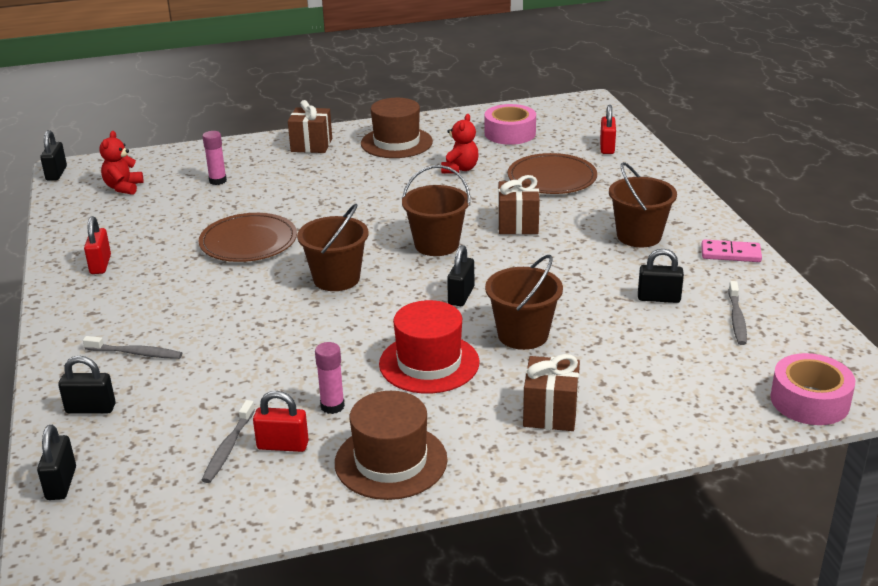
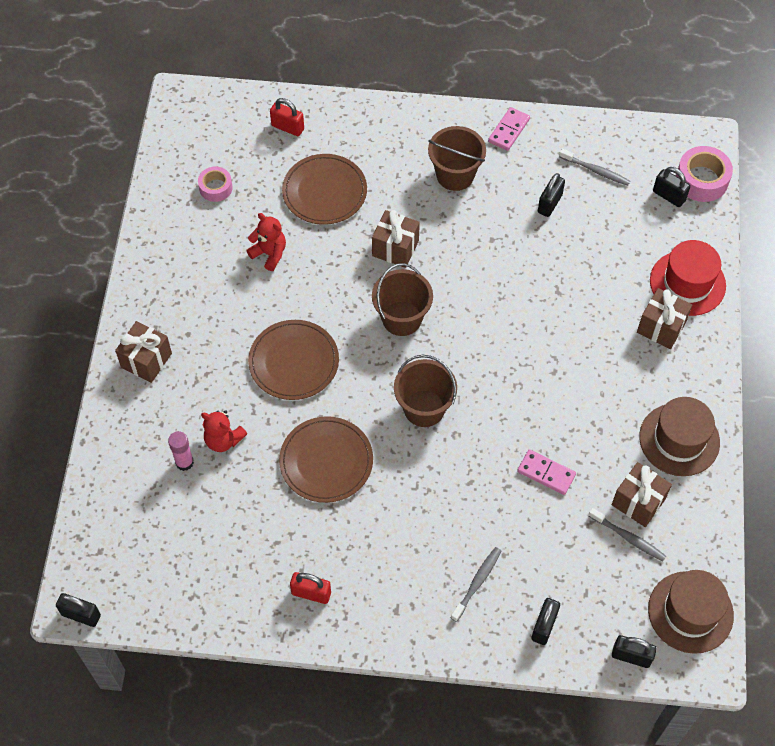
camera: 70 degrees left, 30 degrees up
(123, 187) = (153, 552): red teddy bear -> red teddy bear (223, 440)
(283, 445) = (638, 502): red padlock -> brown gift
(293, 369) = (546, 473): none -> pink domino
(332, 406) = (603, 458): pink glue stick -> none
(350, 204) = (294, 362): none -> brown plate
(396, 143) = (183, 286): brown hat -> brown hat (690, 612)
(429, 363) = (574, 380): red hat -> red hat (687, 283)
(461, 296) = (490, 328): black padlock -> black padlock (669, 196)
(510, 133) = (215, 188): pink tape -> pink tape, size x0.63
(523, 335) = (562, 308): brown bucket -> none

